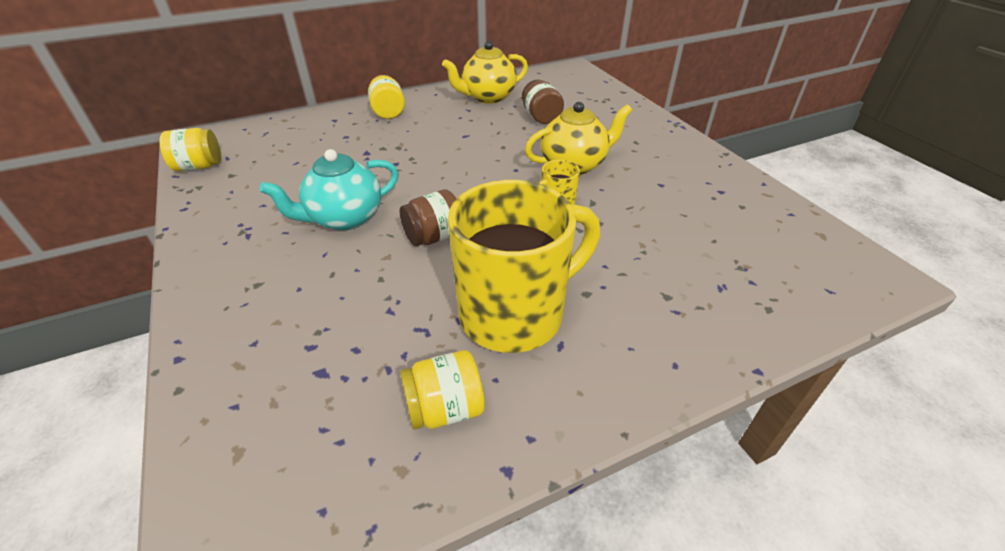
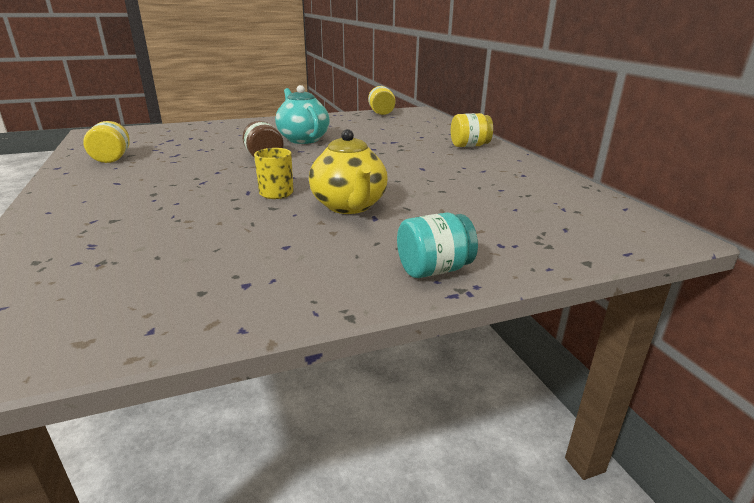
camera: 95 degrees right, 15 degrees down
(488, 97) = (519, 179): yellow teapot -> none
(515, 314) = (159, 173): yellow mug -> none
(541, 117) = (470, 199): brown jar -> none
(659, 131) = (434, 270): none -> turquoise jar

